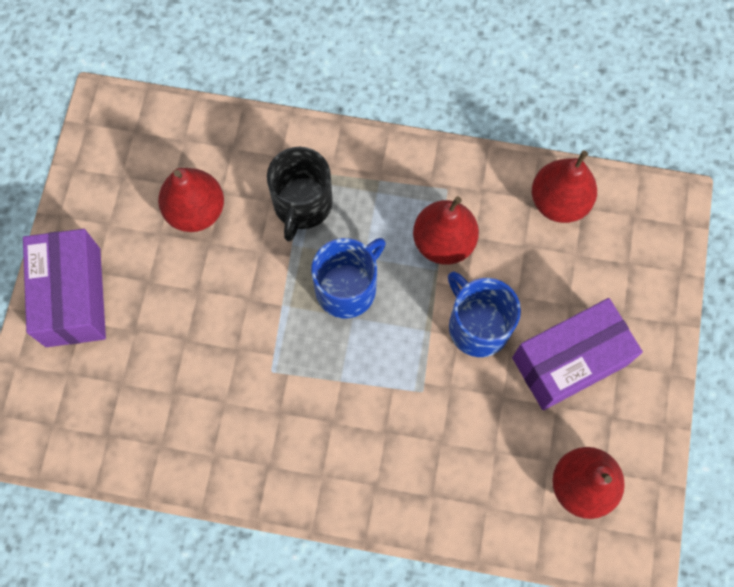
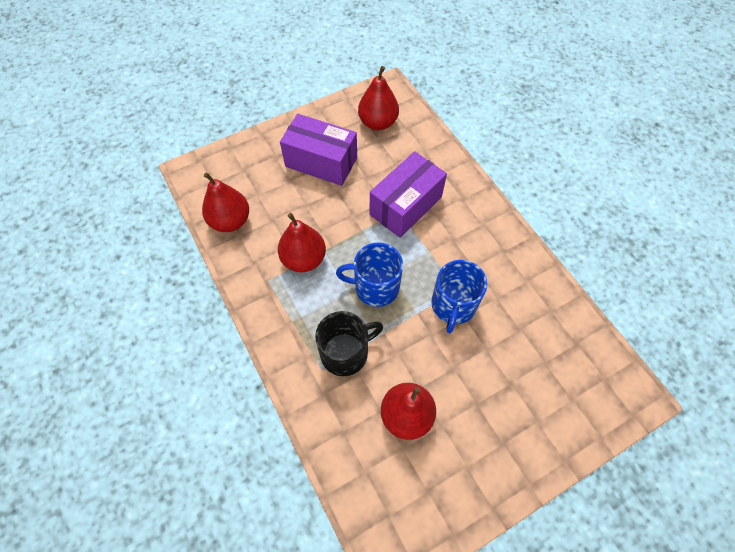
camera: 130 degrees left, 10 degrees down
(73, 297) = (530, 442): purple box -> purple box (405, 206)
(477, 326) = (338, 211): blue mug -> blue mug (453, 305)

